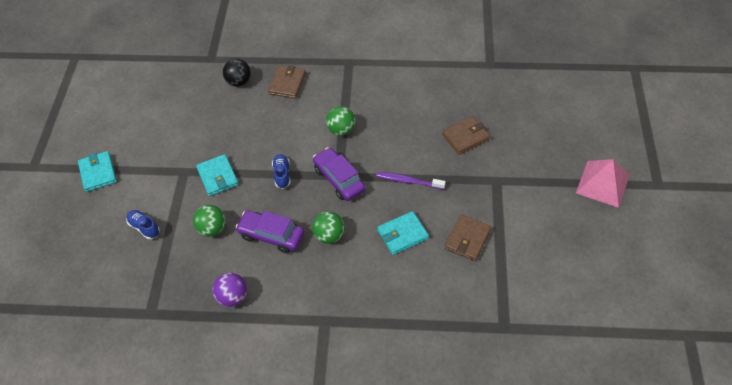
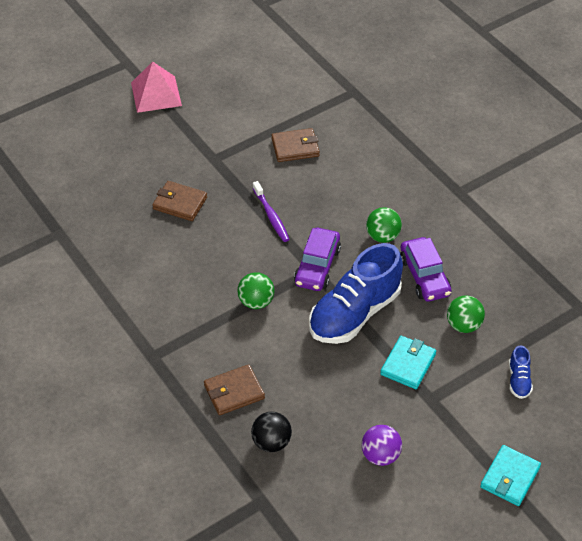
camera: 130 degrees left, 5 degrees down
(232, 297) = (505, 263): purple ball -> purple ball (380, 455)
(282, 175) = (354, 313): blue shoe -> blue shoe, size x2.35
(402, 234) = (332, 189): turquoise wallet -> none

